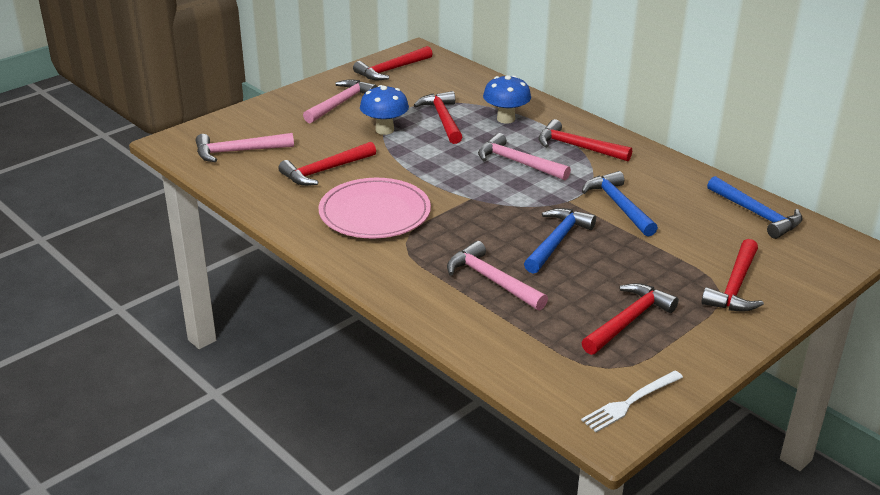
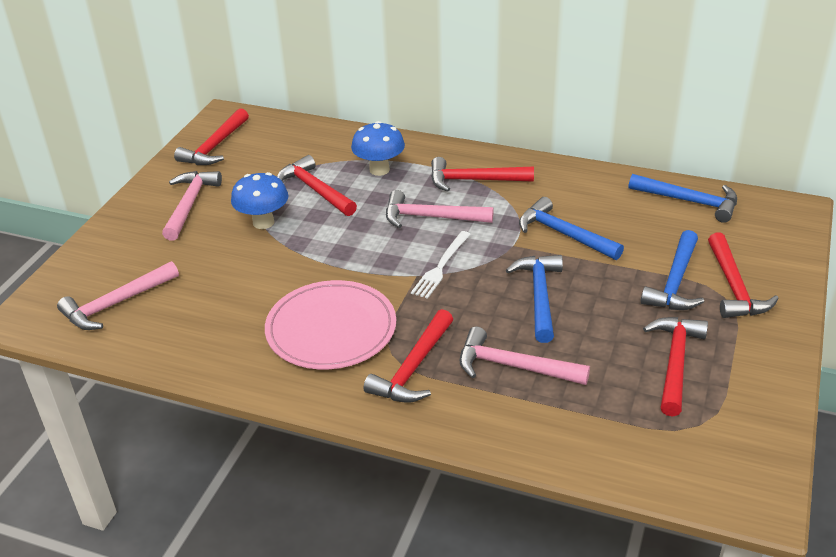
camera: 25 degrees left, 5 degrees up
(325, 170) = (236, 294): red hammer -> red hammer (413, 368)
(630, 402) = (750, 456): white fork -> white fork (441, 266)
(685, 267) = (675, 282): none -> blue hammer

